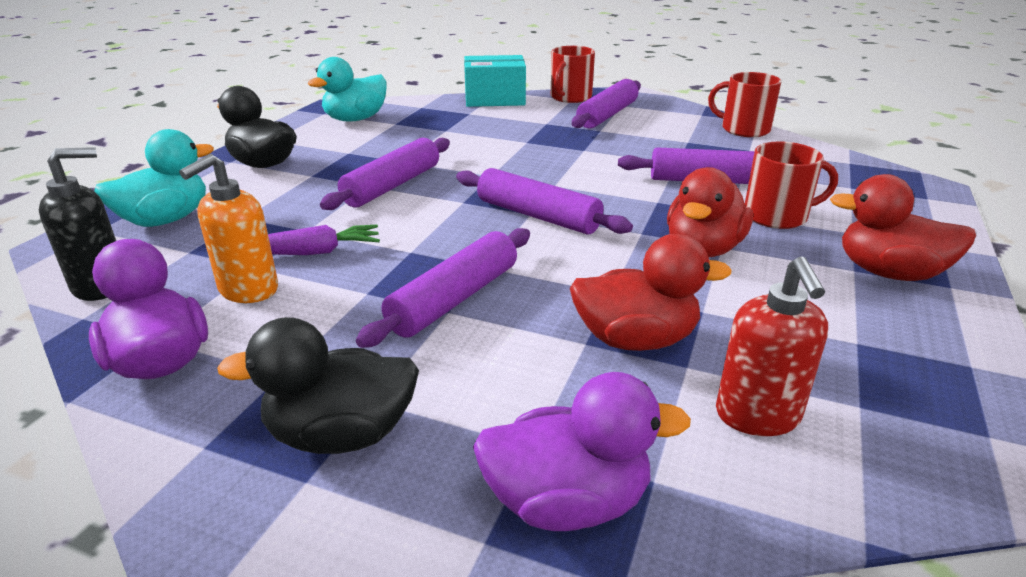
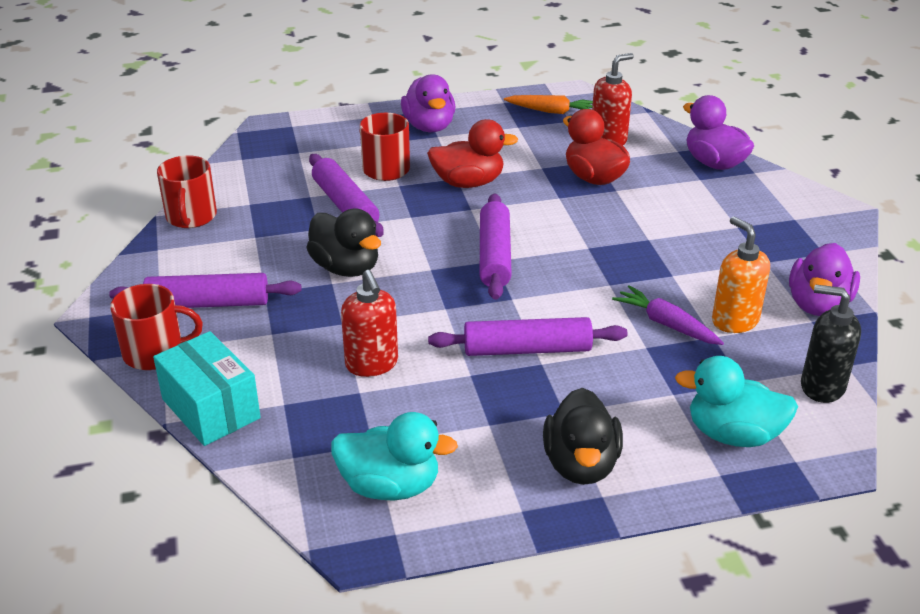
camera: 125 degrees left, 5 degrees up
(248, 290) = (734, 321): orange soap dispenser -> orange soap dispenser turned 120 degrees counterclockwise
(341, 434) = (765, 223): black duck -> black duck (346, 268)
(454, 299) = (635, 242): purple rolling pin -> none
(466, 139) = (372, 364): none -> red soap dispenser
(889, 273) = (429, 126): red duck -> purple duck
(910, 402) = (552, 111): none -> orange carrot

